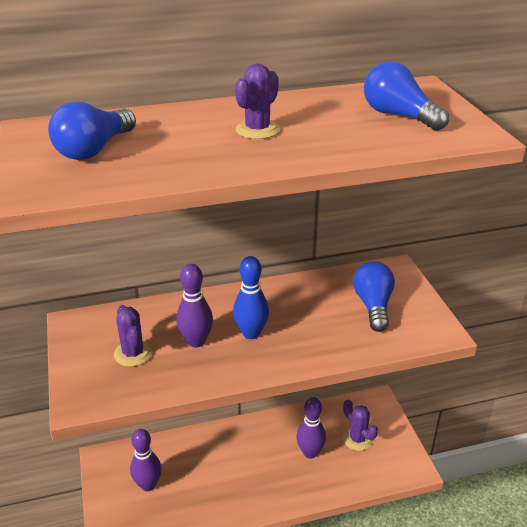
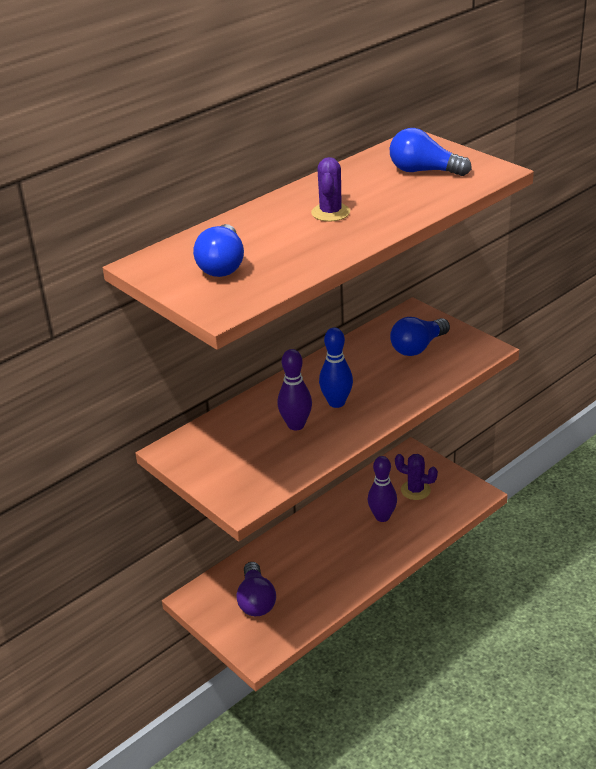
camera: 25 degrees left, 0 degrees up
(133, 353) = (250, 453): purple cactus -> none
(148, 485) = (256, 600): purple bowling pin -> purple light bulb
(373, 306) = (418, 347): blue light bulb -> blue light bulb turned 105 degrees counterclockwise

